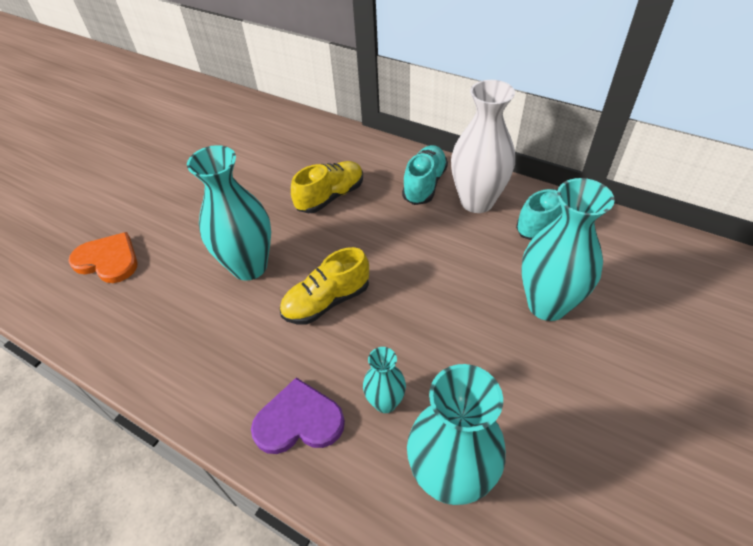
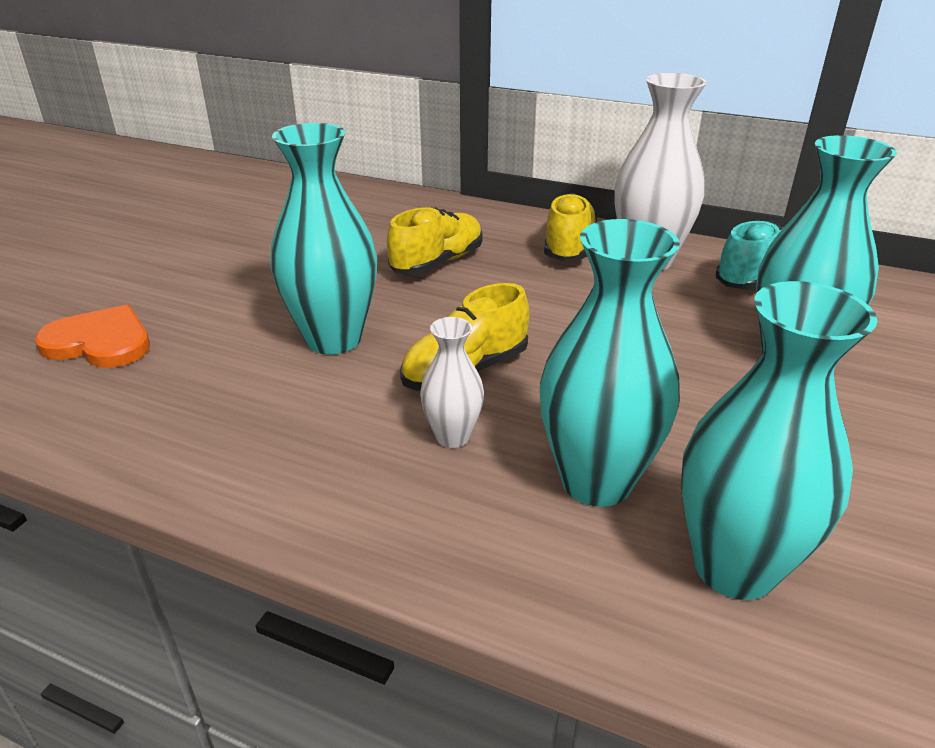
camera: 10 degrees left, 15 degrees down
(298, 420) = (462, 513): purple heart -> none
(306, 357) = (452, 436): none -> white vase
(385, 402) = (596, 481): turquoise vase -> turquoise vase, size x1.92
(424, 184) = (568, 247): turquoise shoe -> yellow shoe

